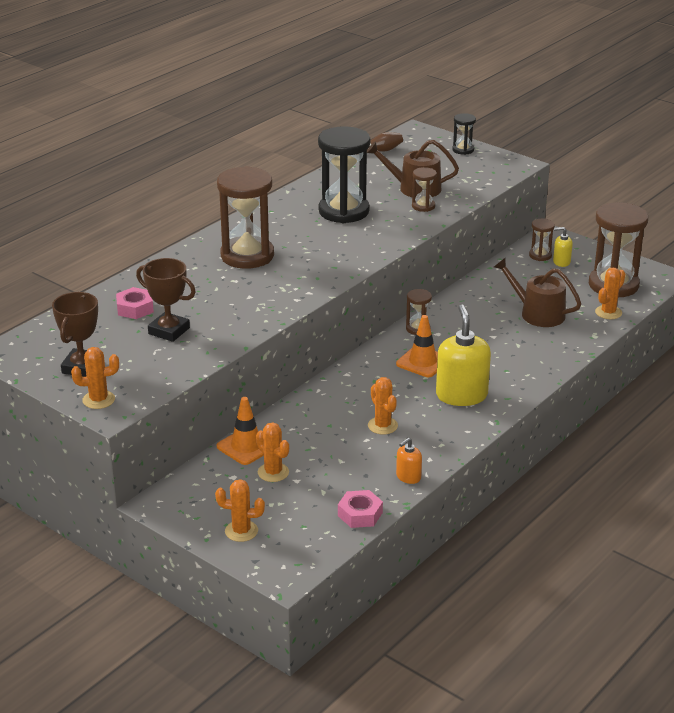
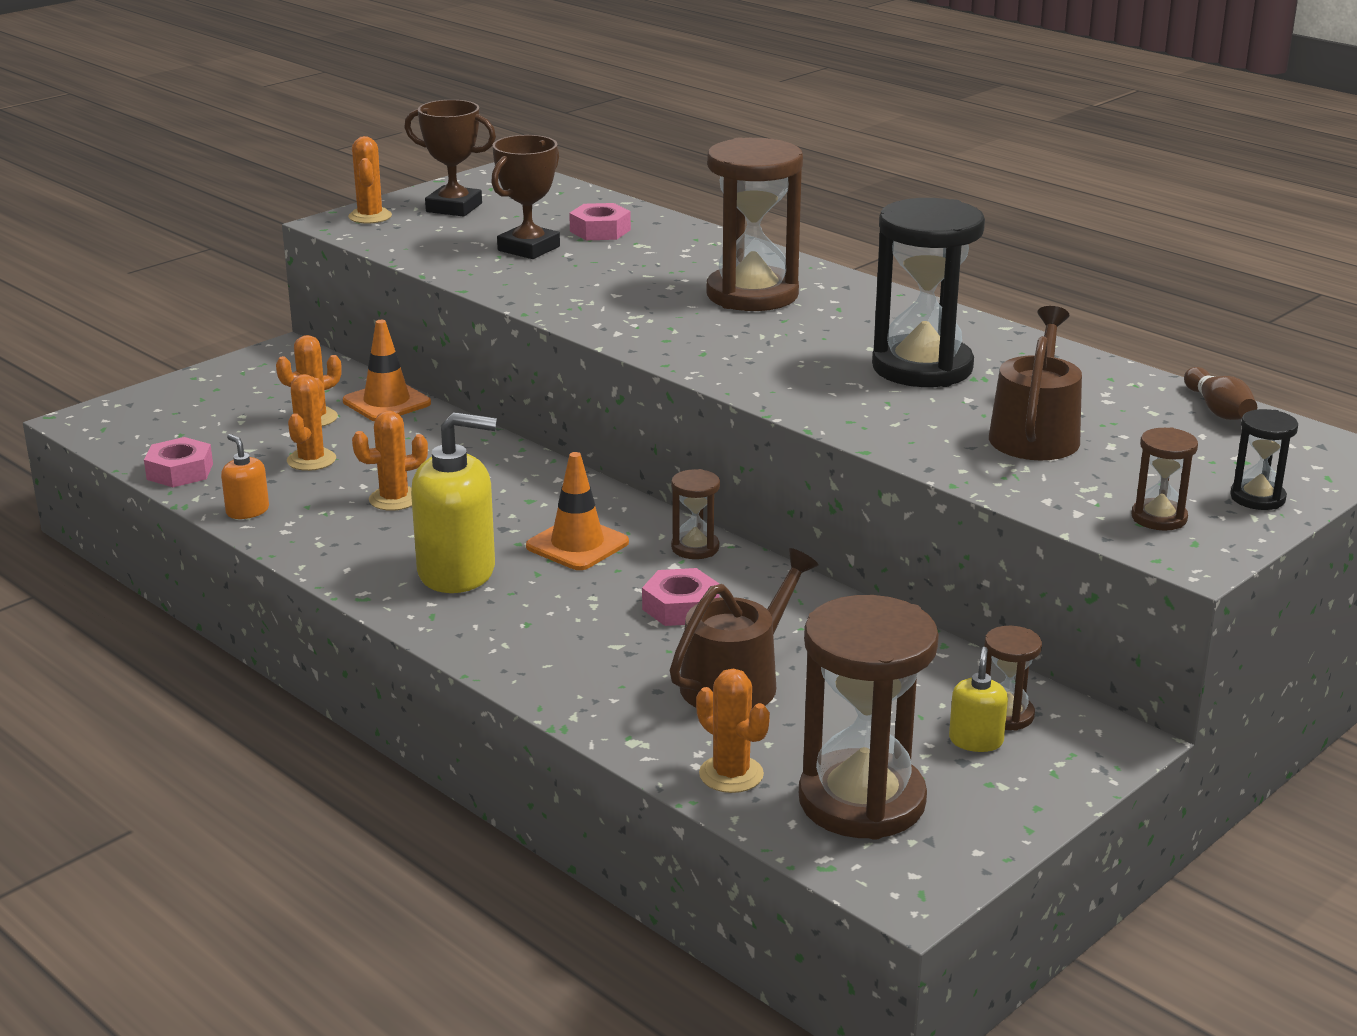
camera: 95 degrees right, 5 degrees down
(241, 531) = (195, 397): orange cactus -> orange cactus (311, 460)
(423, 206) = (950, 437): brown hourglass -> brown hourglass (1159, 518)
(478, 330) = (680, 607): none -> pink nut

